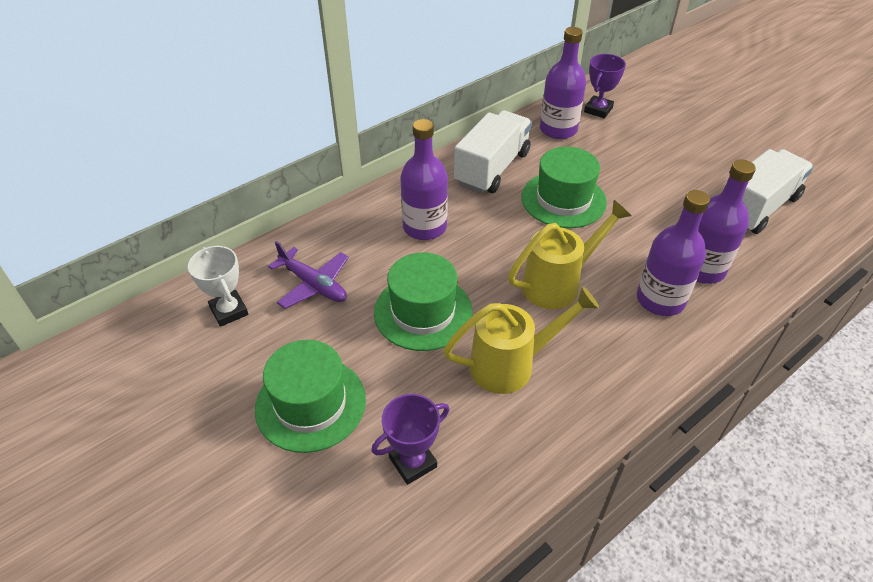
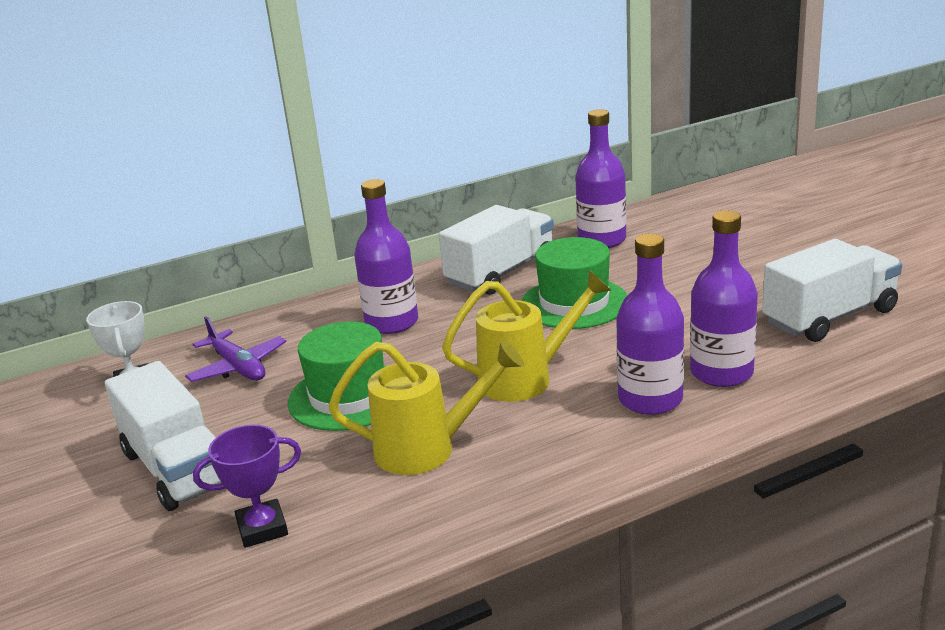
camera: 15 degrees right, 20 degrees down
(310, 404) = (177, 468): green hat -> white truck
(598, 110) = (662, 223): purple trophy -> none

